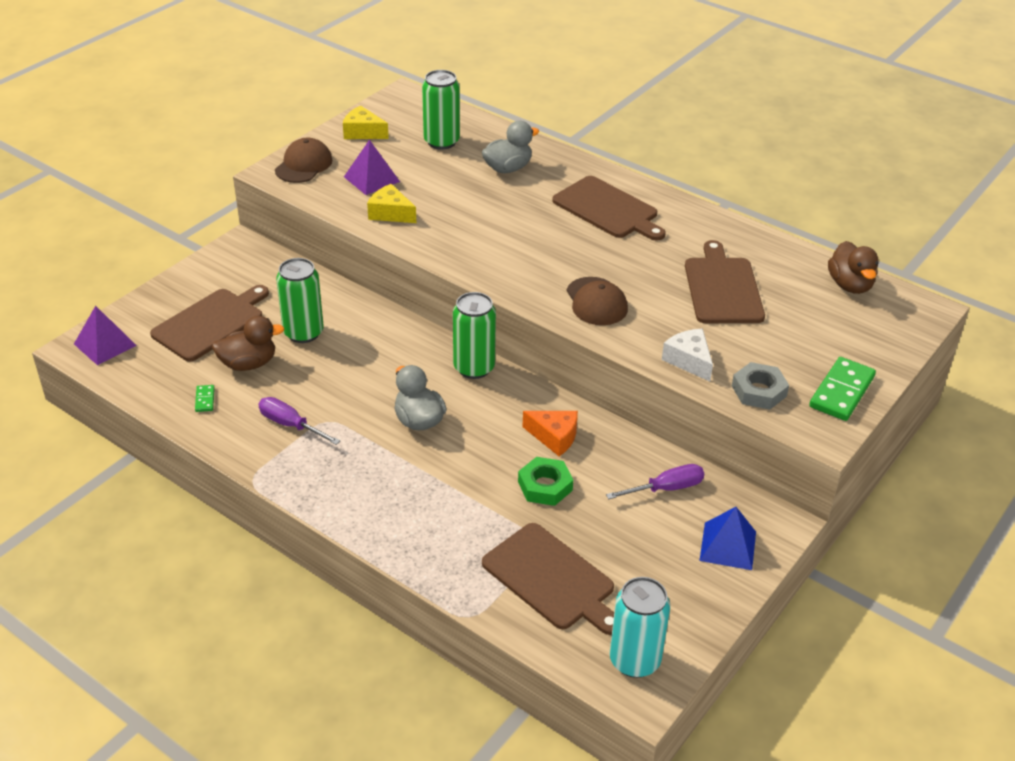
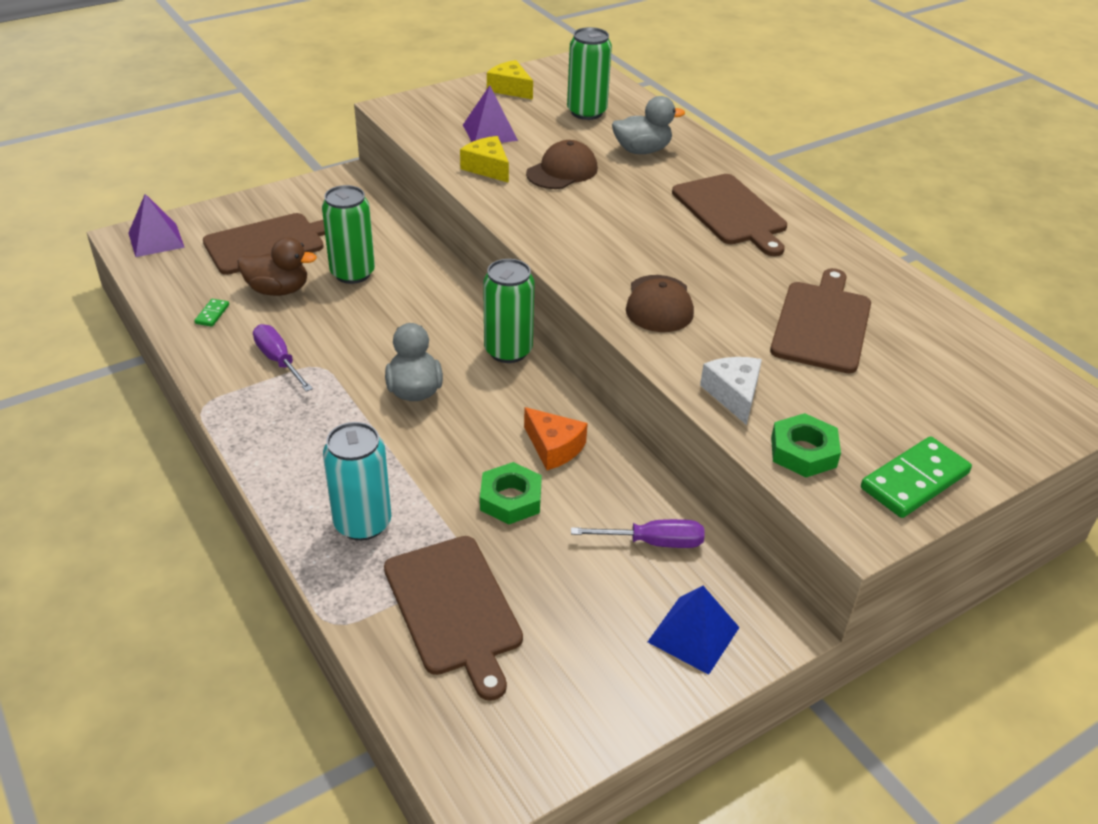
camera: 20 degrees right, 0 degrees up
(303, 165) = (430, 107): brown cap -> brown cap (562, 171)
(634, 660) = (496, 742): turquoise can -> turquoise can (362, 523)
(759, 391) = (803, 452): grey nut -> green nut
(850, 285) = (991, 357): brown duck -> none

